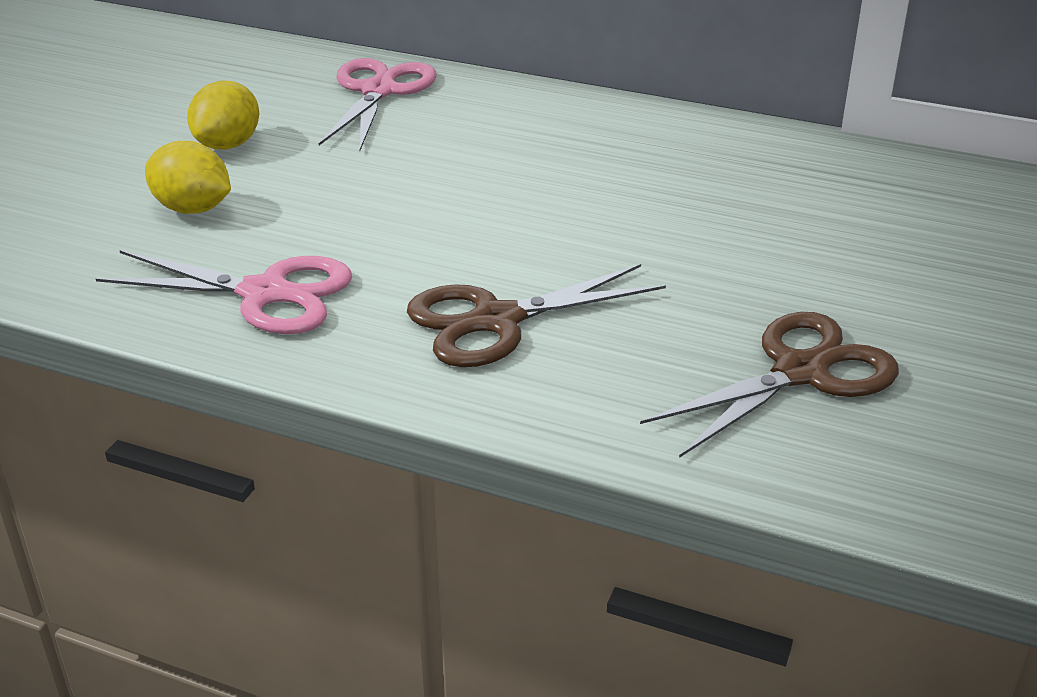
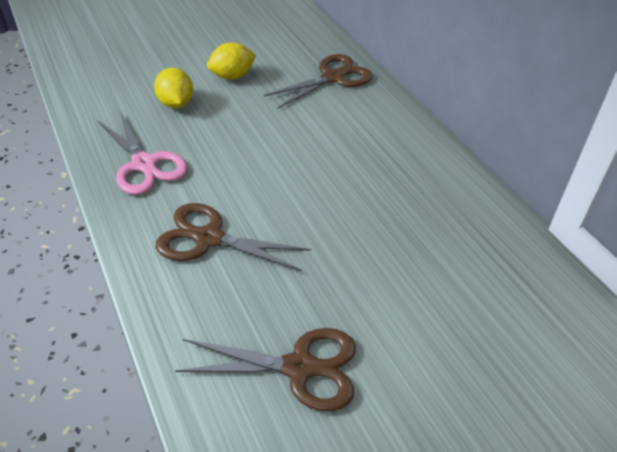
camera: 40 degrees right, 10 degrees up
(379, 91) = (333, 77): pink scissors -> brown scissors

